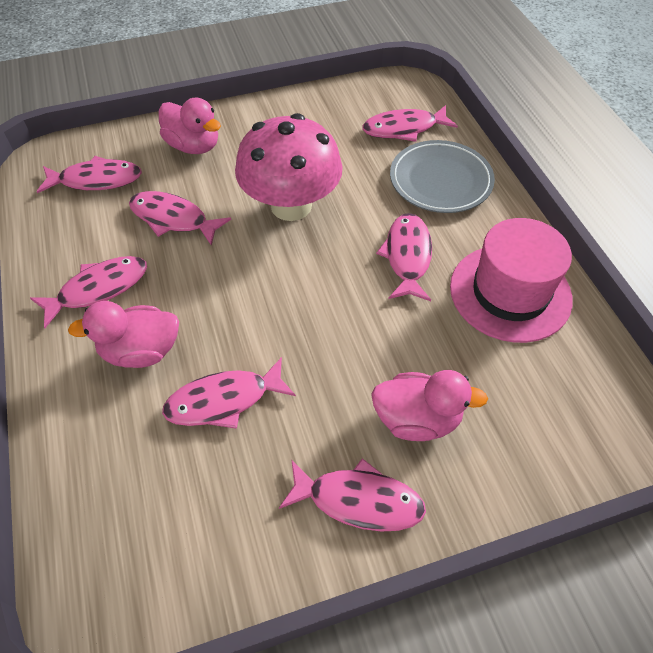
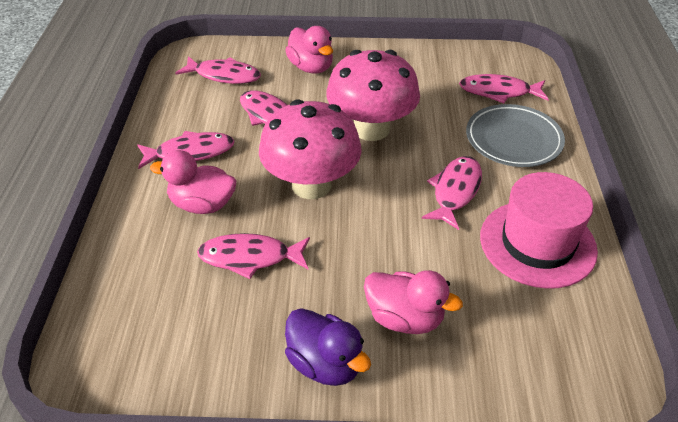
camera: 20 degrees right, 10 degrees down
(254, 291) = (311, 185): none -> pink mushroom
(358, 500) = (325, 364): pink fish -> purple duck

